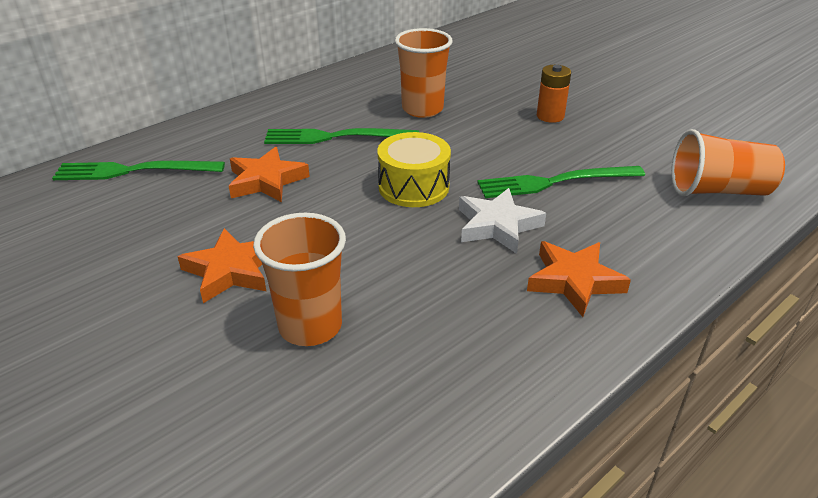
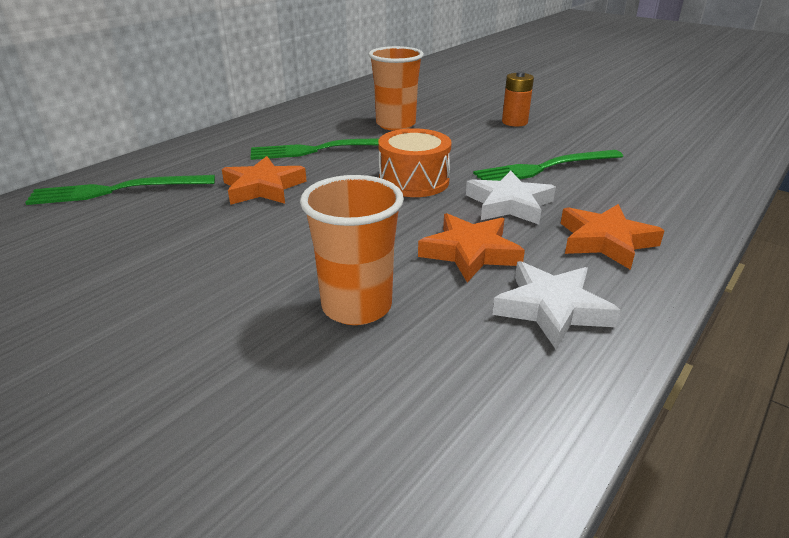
camera: 10 degrees left, 5 degrees down
(231, 270) = (250, 265): orange star -> orange star (470, 252)
(413, 187) = (414, 181): yellow drum -> orange drum
(485, 351) = (551, 309): none -> white star
(718, 190) = (691, 163): orange cup -> none

